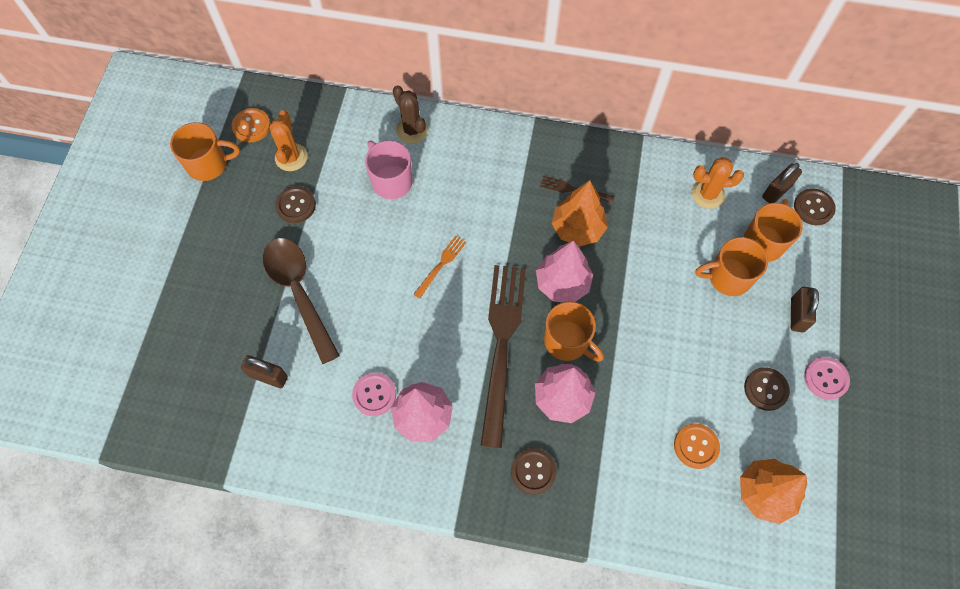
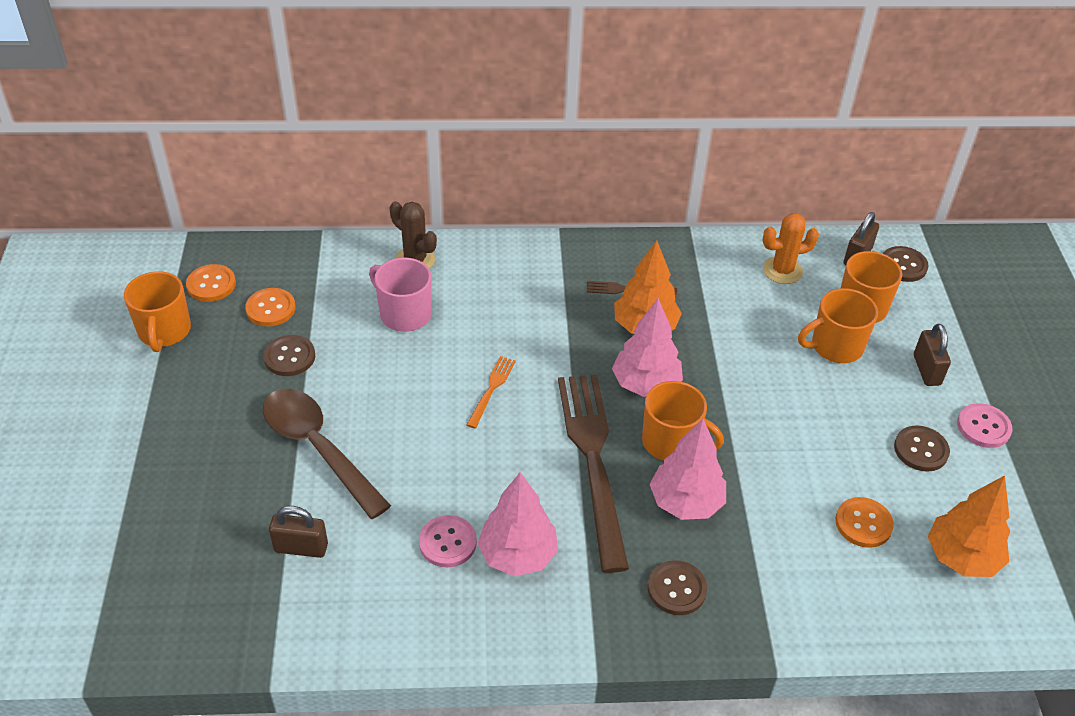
camera: 15 degrees left, 20 degrees down
(208, 164) = (164, 331): orange mug -> orange mug turned 105 degrees clockwise
(291, 157) = (270, 308): orange cactus -> orange button

